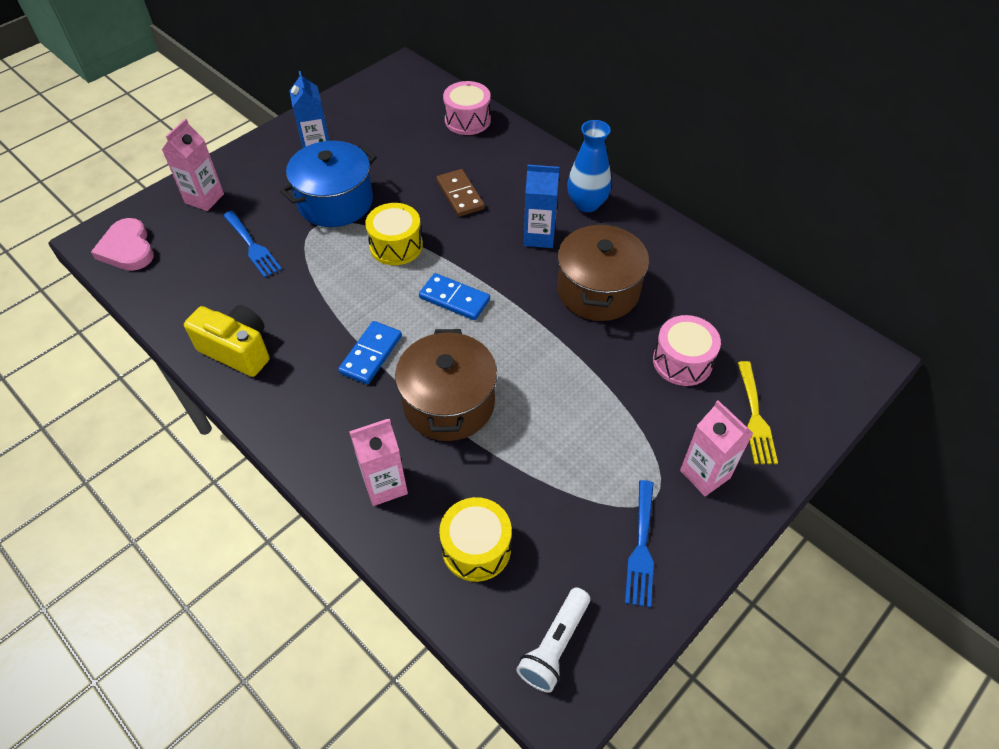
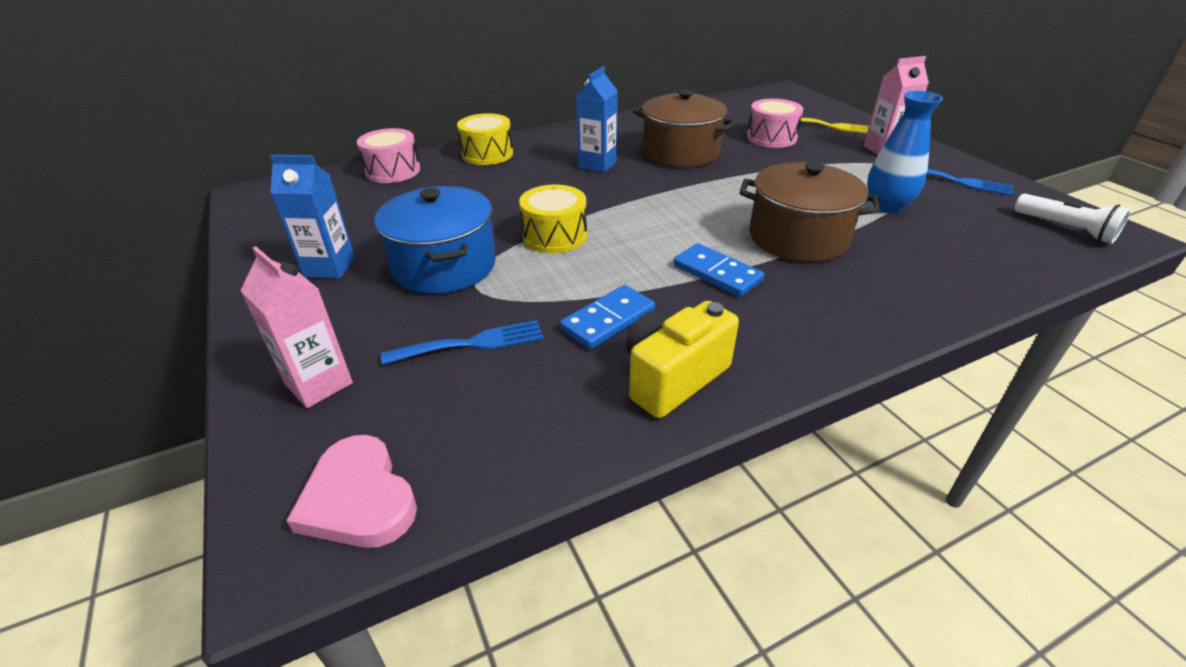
camera: 70 degrees left, 15 degrees down
(127, 249) = (358, 498): pink heart -> pink heart turned 60 degrees clockwise
(385, 485) = (905, 288): pink carton -> none
(454, 299) = (656, 215): blue domino -> blue domino (608, 320)
(460, 195) = (506, 191): brown domino -> none
(476, 548) = (975, 249): yellow drum -> yellow drum (487, 154)
(586, 204) = (571, 140): blue vase -> blue vase (887, 206)

